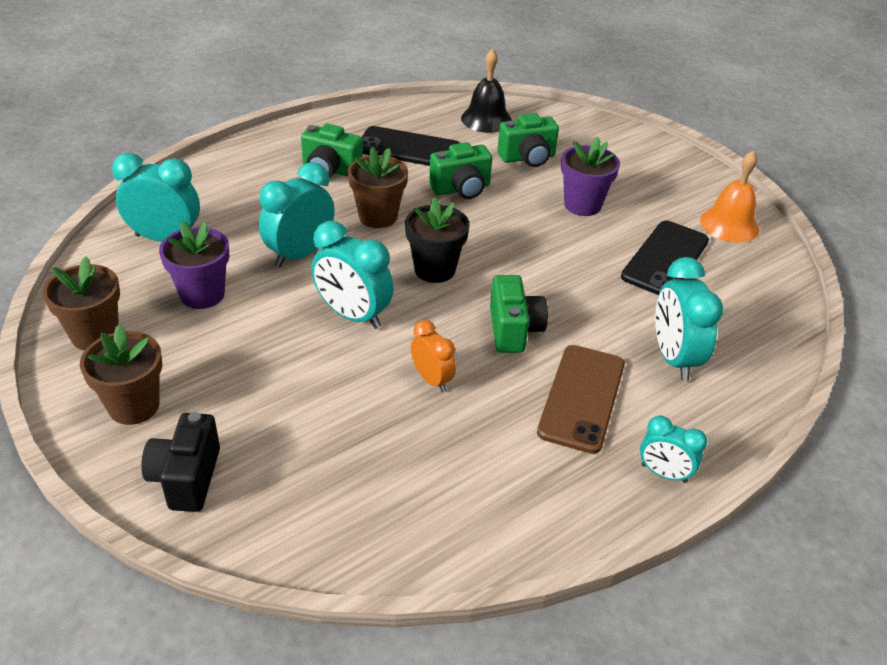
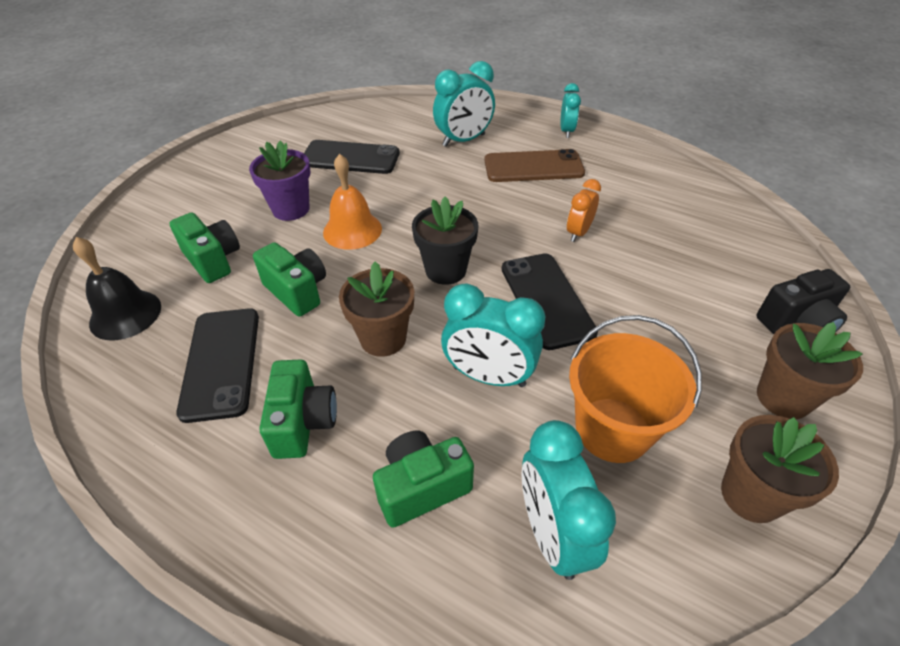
camera: 110 degrees left, 5 degrees up
(202, 294) = (612, 429): purple flower pot -> orange bucket
(353, 315) = (546, 300): turquoise clock -> black phone
(513, 330) = (490, 208): green camera -> green camera (422, 487)
(729, 224) = (285, 137): orange bell -> orange bell (352, 230)

